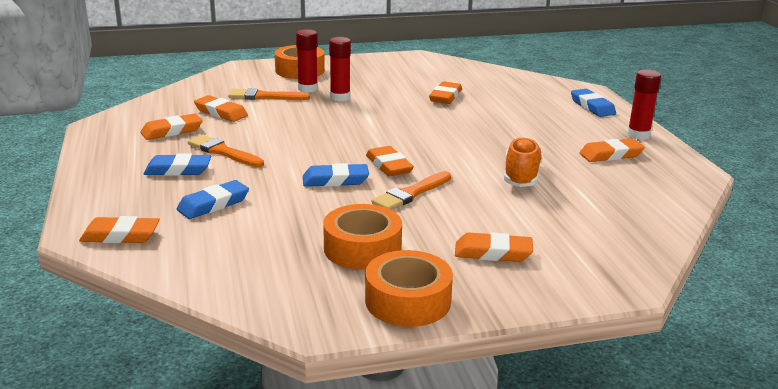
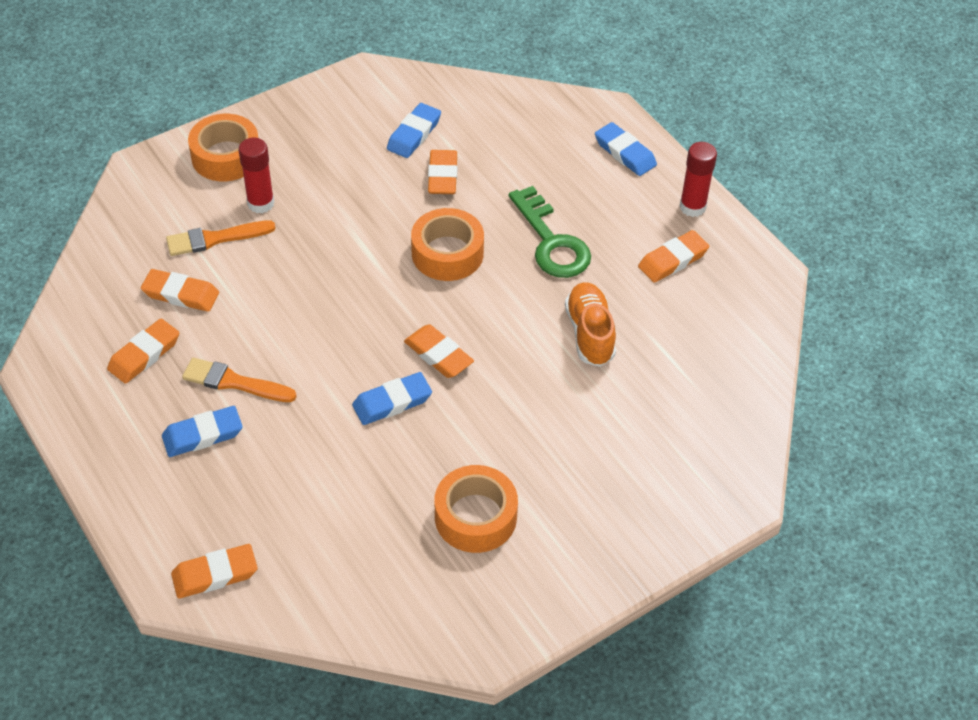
camera: 20 degrees left, 25 degrees up
(213, 204) = (282, 489): blue eraser -> blue eraser (414, 134)
(340, 97) = (312, 214): red glue stick -> none
(408, 301) = (552, 584): orange tape -> orange tape (447, 253)
(411, 193) = (485, 403): orange brush -> none
(493, 253) = (605, 483): orange eraser -> none
(513, 133) = (552, 242): none -> green key

